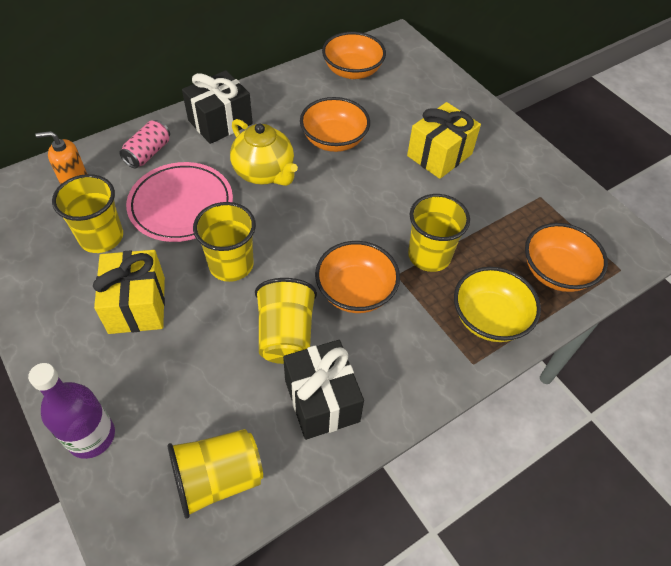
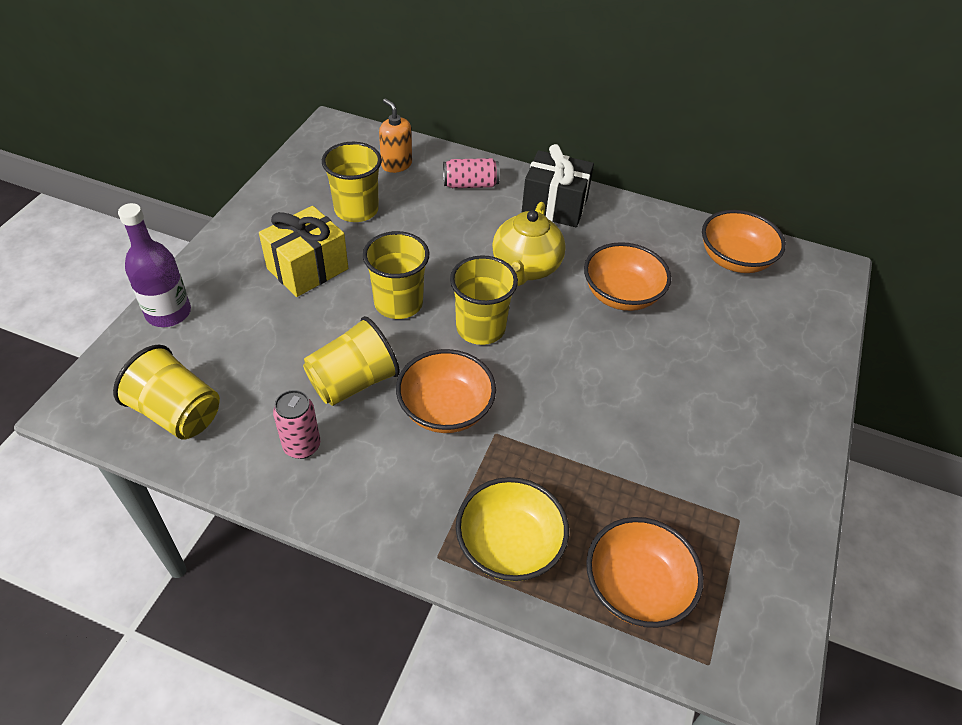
camera: 55 degrees right, 5 degrees down
(181, 205) = (433, 236): pink plate -> none
(322, 400) = (302, 446): black gift -> pink can
(429, 255) = (546, 449): yellow cup -> yellow cup (480, 328)
(439, 155) = (697, 391): yellow gift -> none

